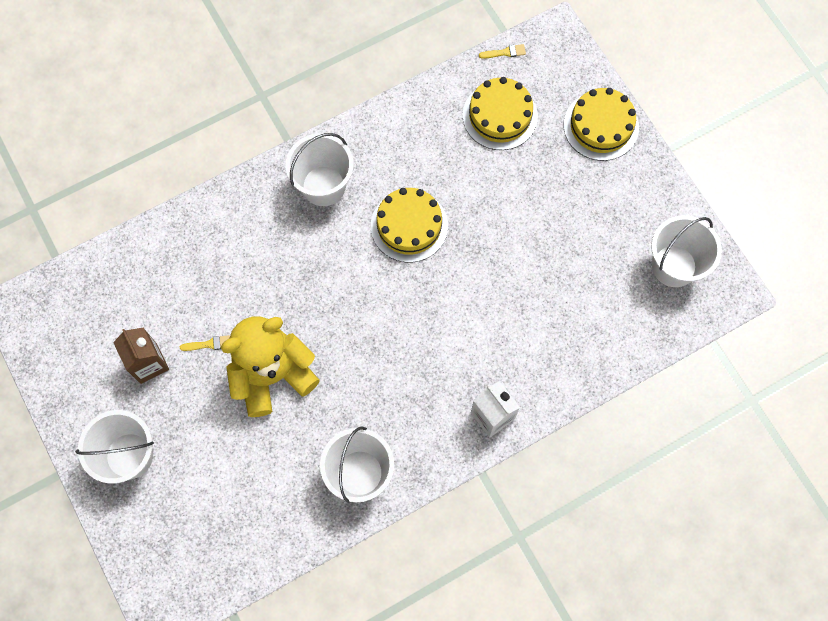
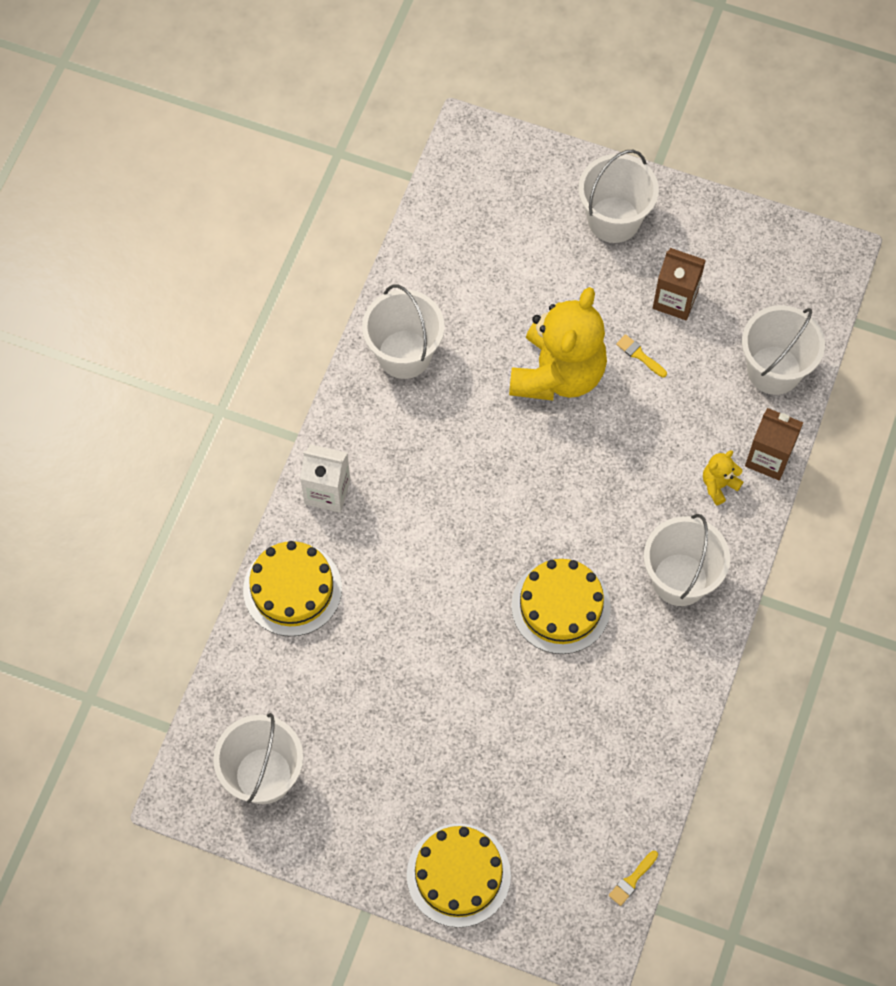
camera: 140 degrees right, 5 degrees down
(137, 265) = (774, 370): none -> white bucket
(198, 214) = (768, 458): none -> brown carton
(209, 344) = (639, 355): yellow brush -> yellow brush turned 90 degrees clockwise
(244, 222) = (718, 485): none -> yellow teddy bear
(500, 116) = (573, 799): yellow cake -> yellow cake (292, 589)

